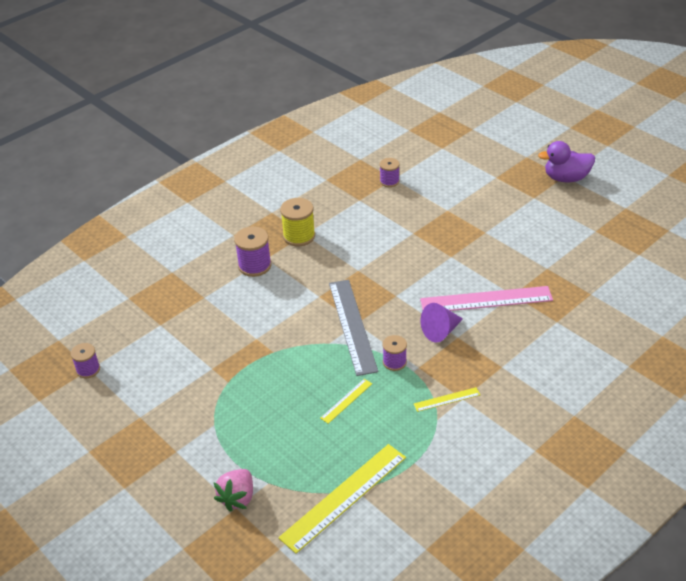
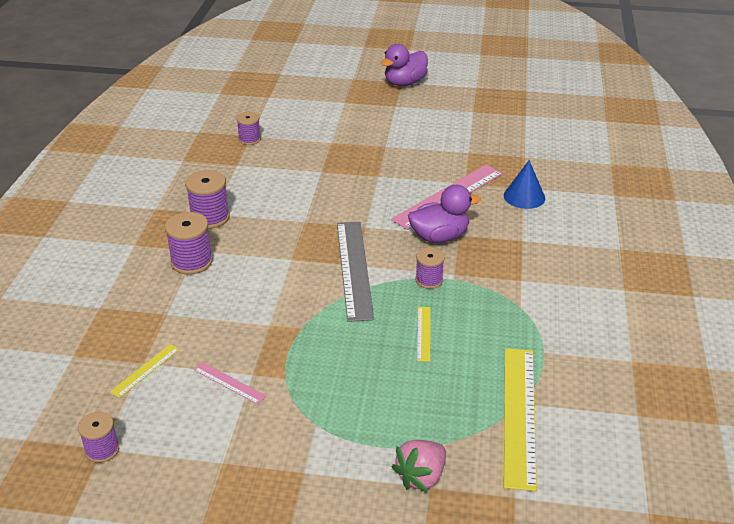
camera: 40 degrees left, 5 degrees down
(193, 366) = (229, 383): none -> pink ruler
(237, 498) = (421, 477): pink strawberry -> pink strawberry turned 60 degrees clockwise
(299, 236) = (210, 217): yellow spool -> purple spool
(352, 326) = (354, 269): grey ruler -> grey ruler turned 45 degrees clockwise
(441, 331) = (439, 237): purple cone -> purple duck
(446, 399) = (509, 287): yellow ruler -> yellow ruler (145, 370)
(547, 330) = (524, 196): none -> blue cone

